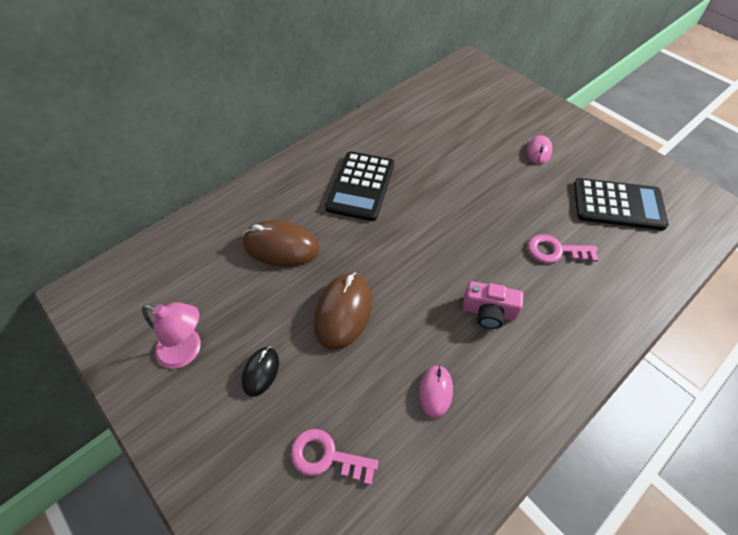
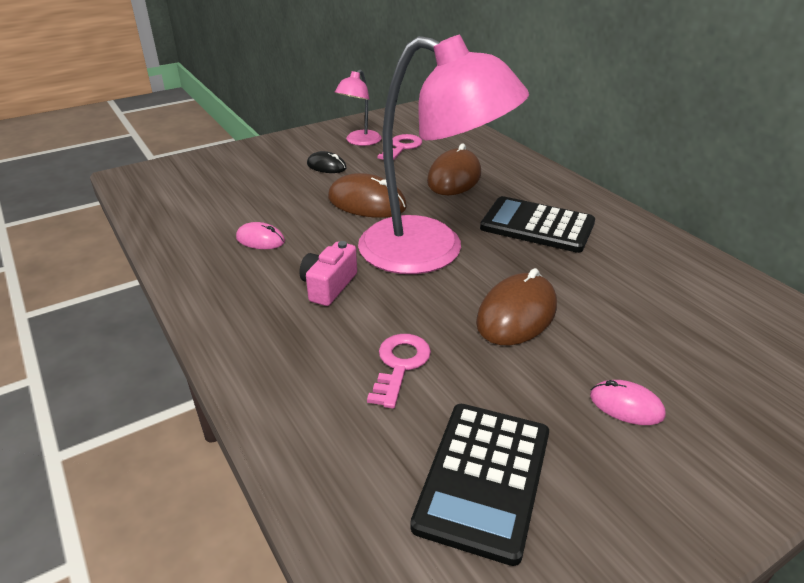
camera: 100 degrees right, 20 degrees down
(327, 456) = (241, 187): pink key -> pink key (402, 147)
(417, 249) = (431, 251): none -> pink lamp
(479, 195) = (516, 314): none -> brown mouse

